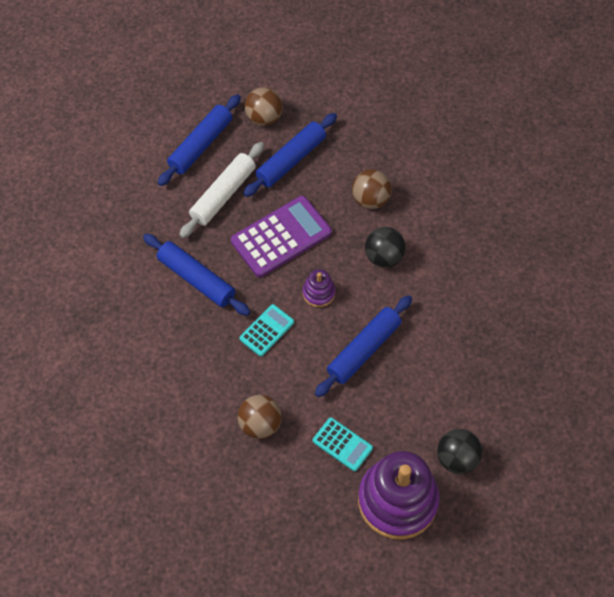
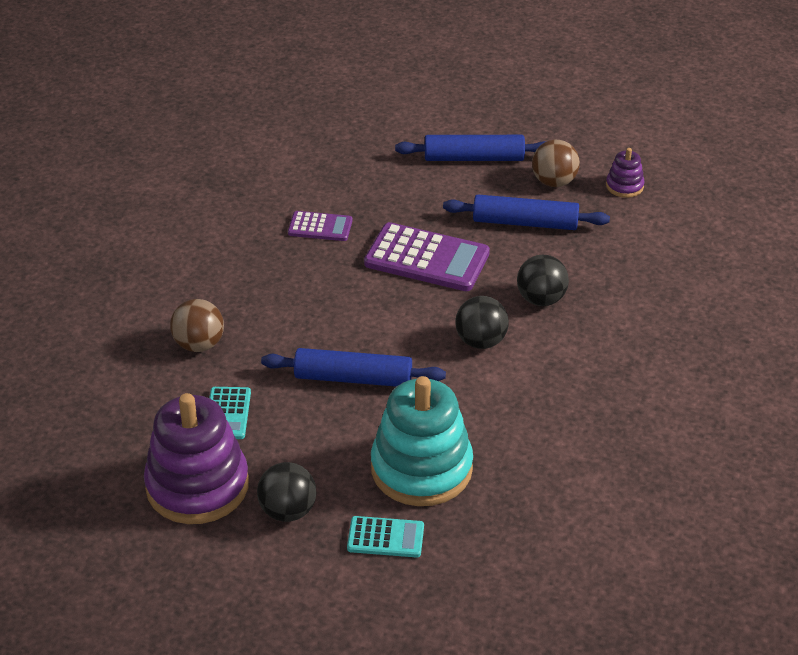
camera: 55 degrees right, 20 degrees down
(196, 279) = (320, 227): blue rolling pin -> purple calculator
(223, 195) = (433, 198): white rolling pin -> none
(266, 330) = (309, 299): turquoise calculator -> turquoise calculator (385, 537)
(318, 293) = (388, 315): purple stacking toy -> purple stacking toy (624, 186)
(370, 199) = (541, 299): brown ball -> black ball
(472, 360) = (421, 469): none -> turquoise stacking toy

